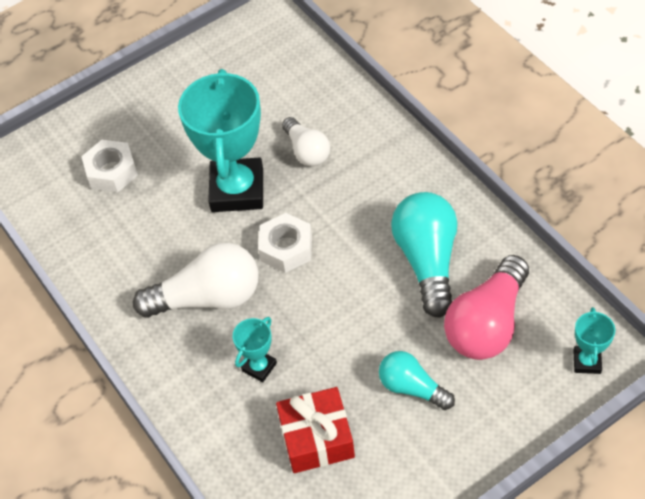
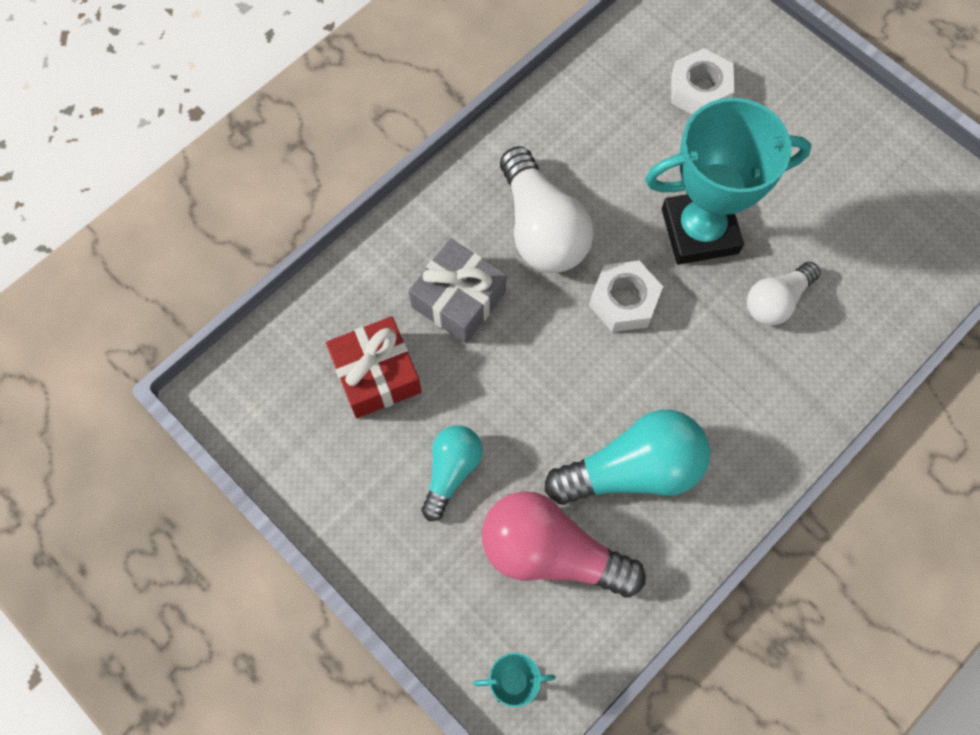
camera: 75 degrees right, 15 degrees up
(259, 367) = (458, 299): turquoise trophy -> grey gift

